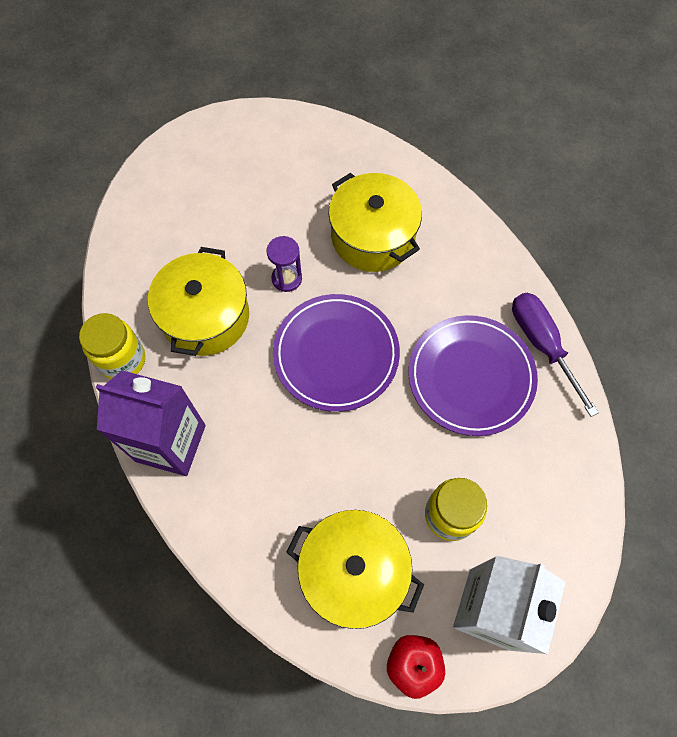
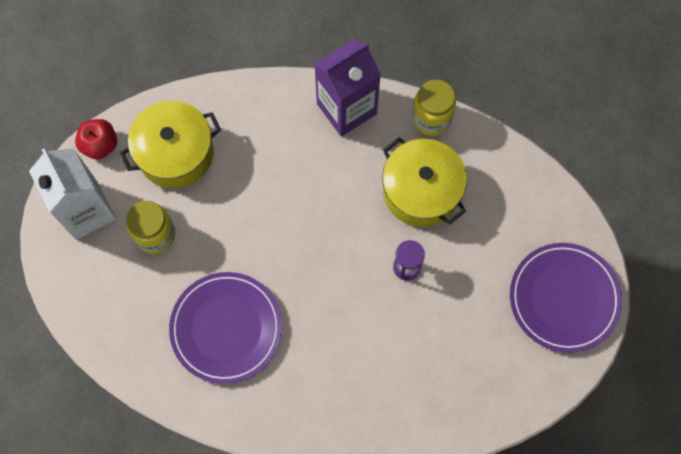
camera: 130 degrees right, 5 degrees up
(336, 354) = (320, 254): purple plate -> purple plate (564, 298)
(373, 236) = (391, 356): yellow pot -> none
(542, 345) = (204, 399): purple screwdriver -> none

